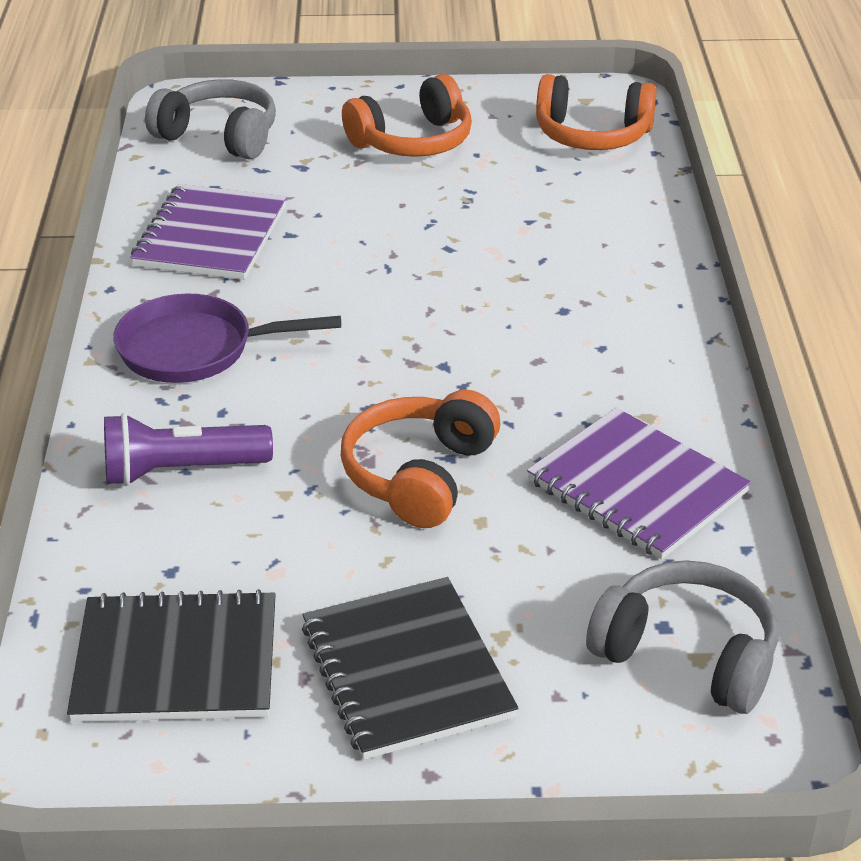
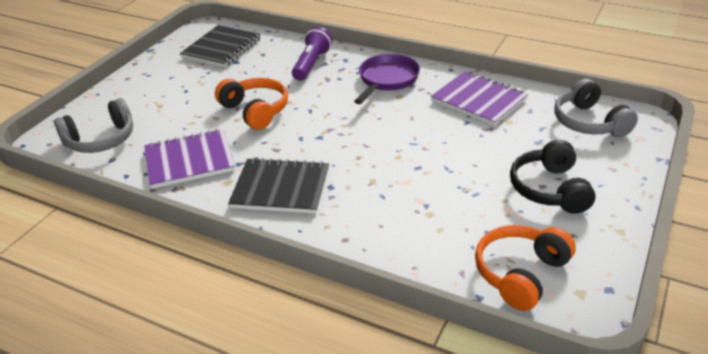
camera: 120 degrees right, 0 degrees up
(219, 136) = (589, 122): grey headphones -> grey headphones turned 105 degrees clockwise
(407, 671) = (168, 84): black notebook -> black notebook (281, 188)
(413, 141) = (550, 189): orange headphones -> black headphones

